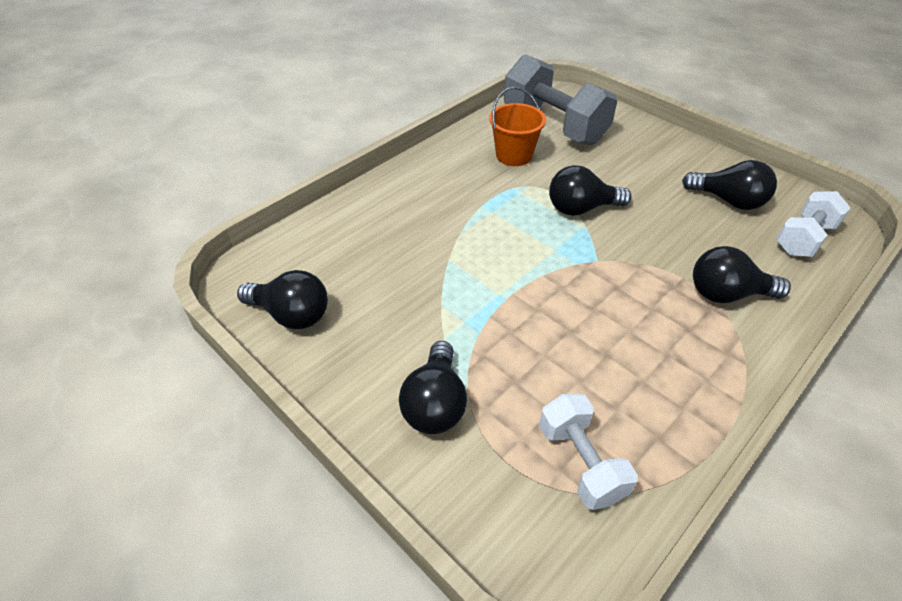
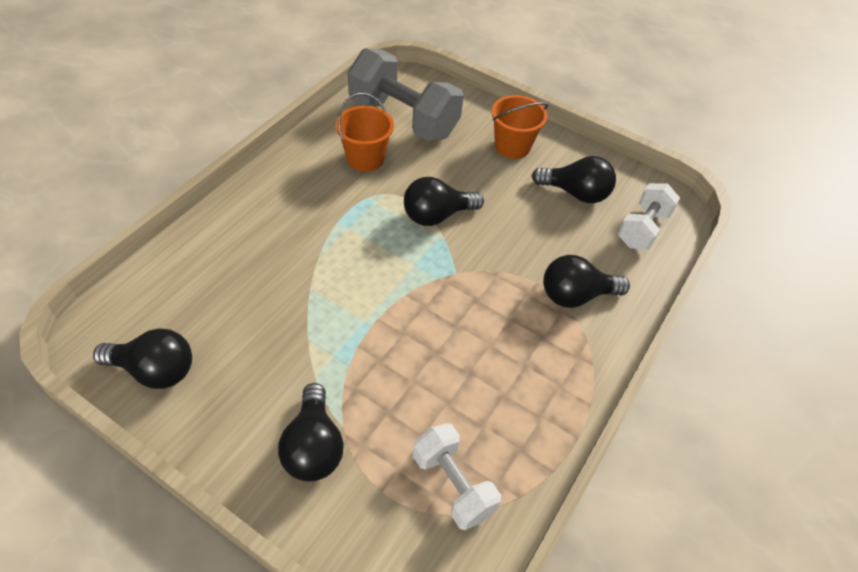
camera: 15 degrees left, 5 degrees up
(662, 155) = (512, 146): none -> orange bucket

